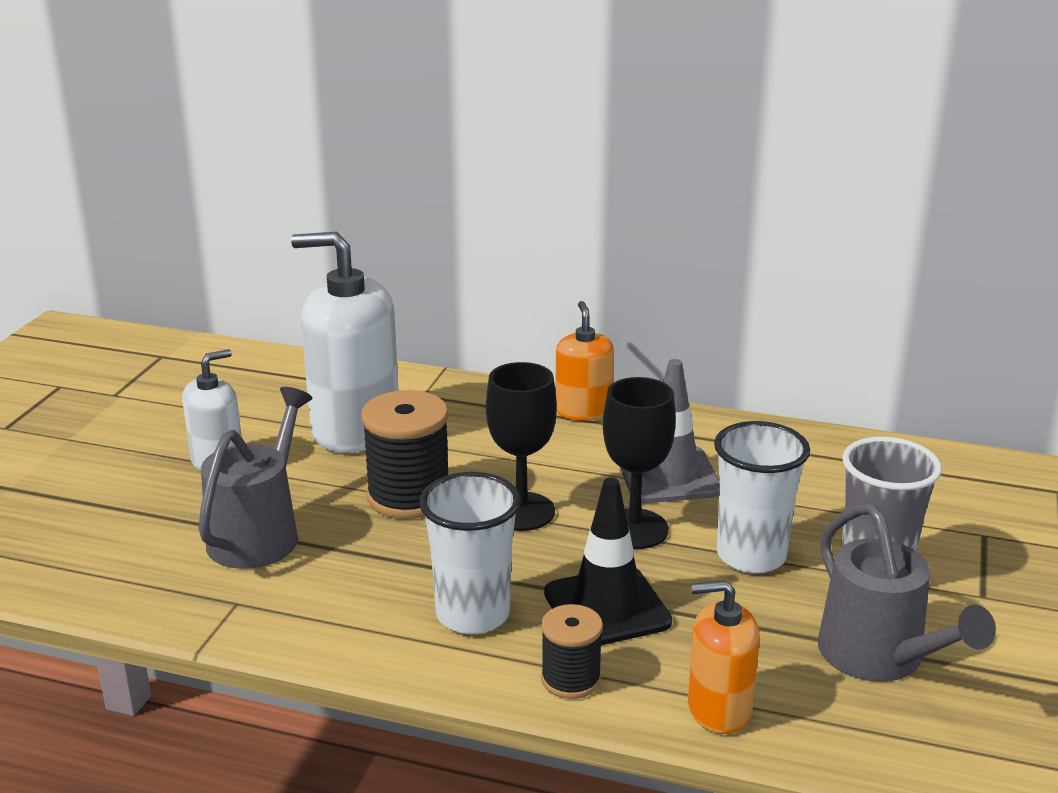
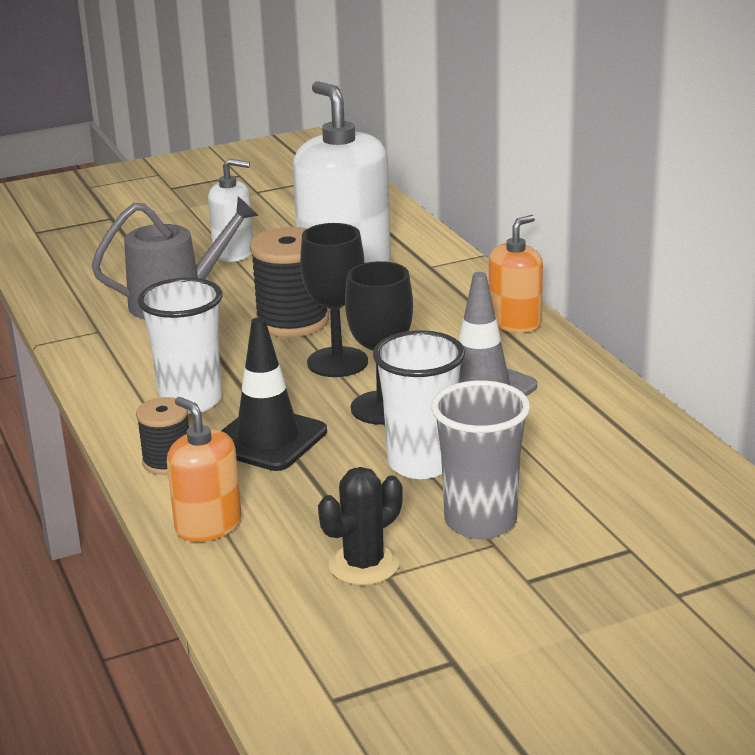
camera: 50 degrees right, 0 degrees up
(880, 658) = (364, 565): grey watering can -> black cactus

